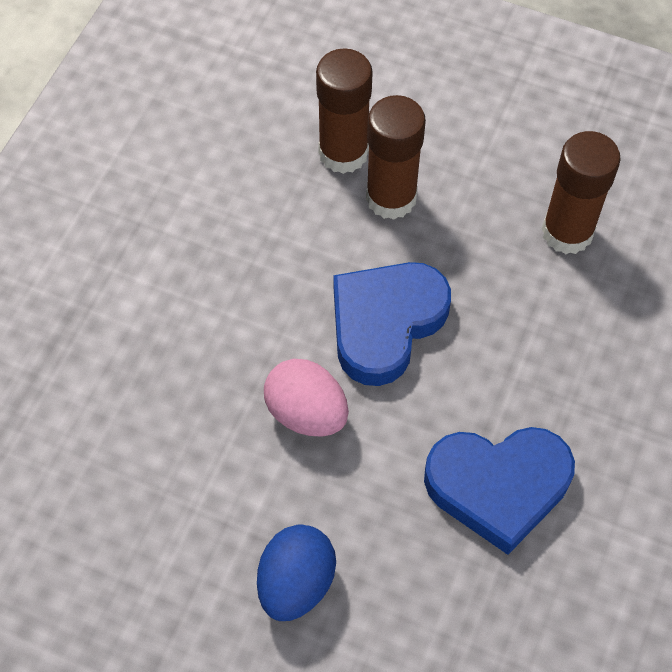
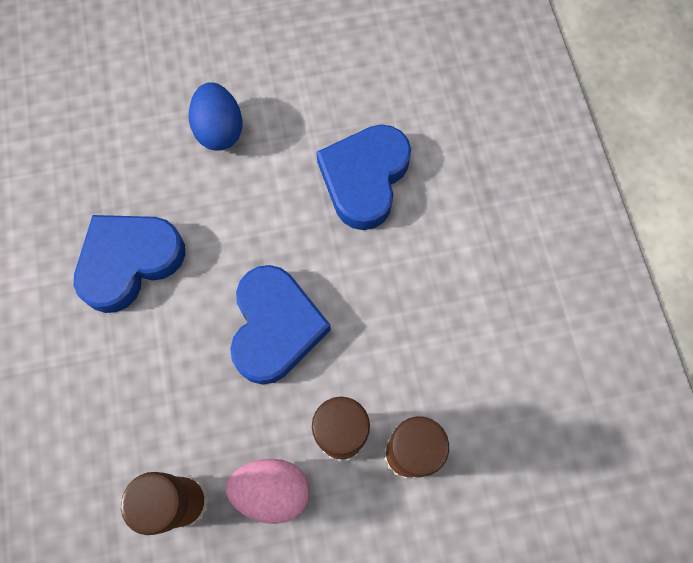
camera: 145 degrees right, 10 degrees up
(179, 414) = (364, 179): none -> blue heart
(306, 413) = (285, 230): pink egg -> pink egg (272, 490)

